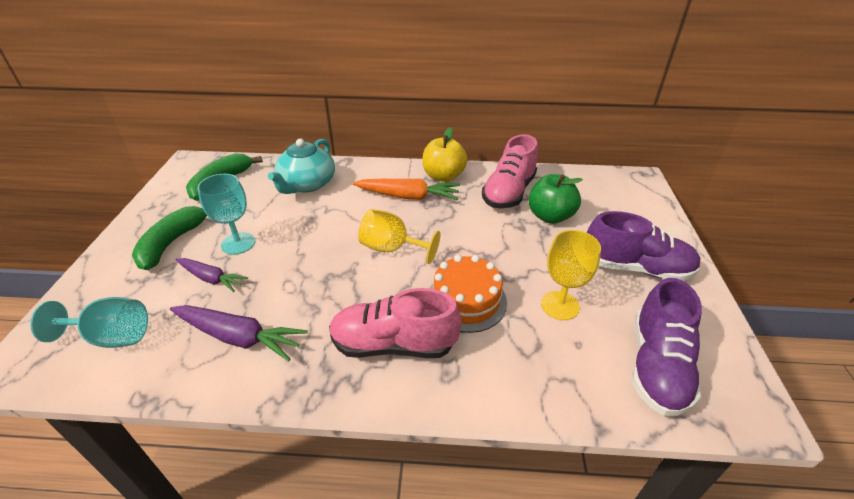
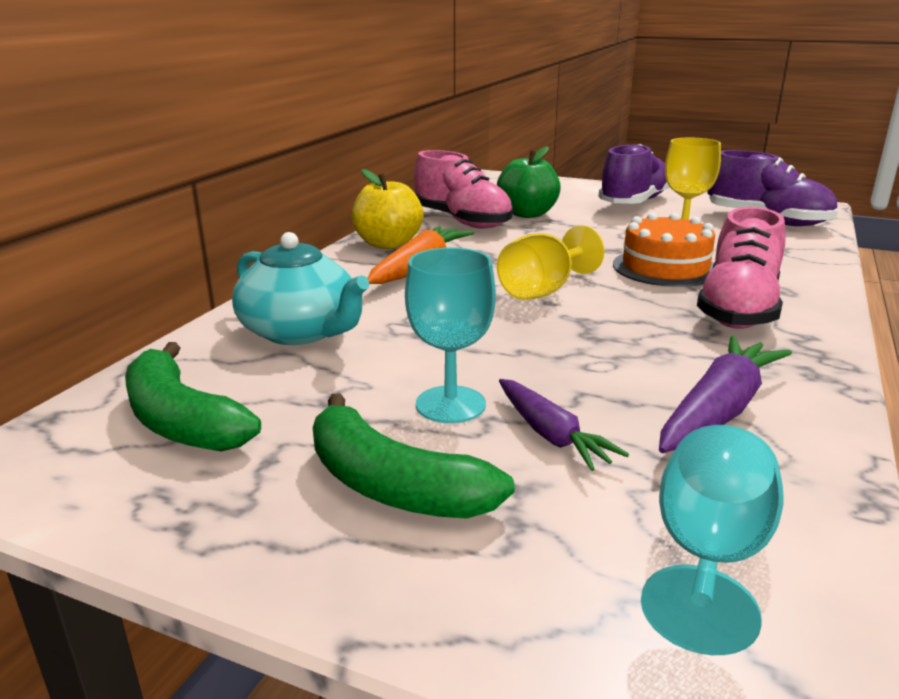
camera: 70 degrees left, 15 degrees down
(211, 278) = (551, 435): purple carrot -> purple carrot turned 105 degrees clockwise

